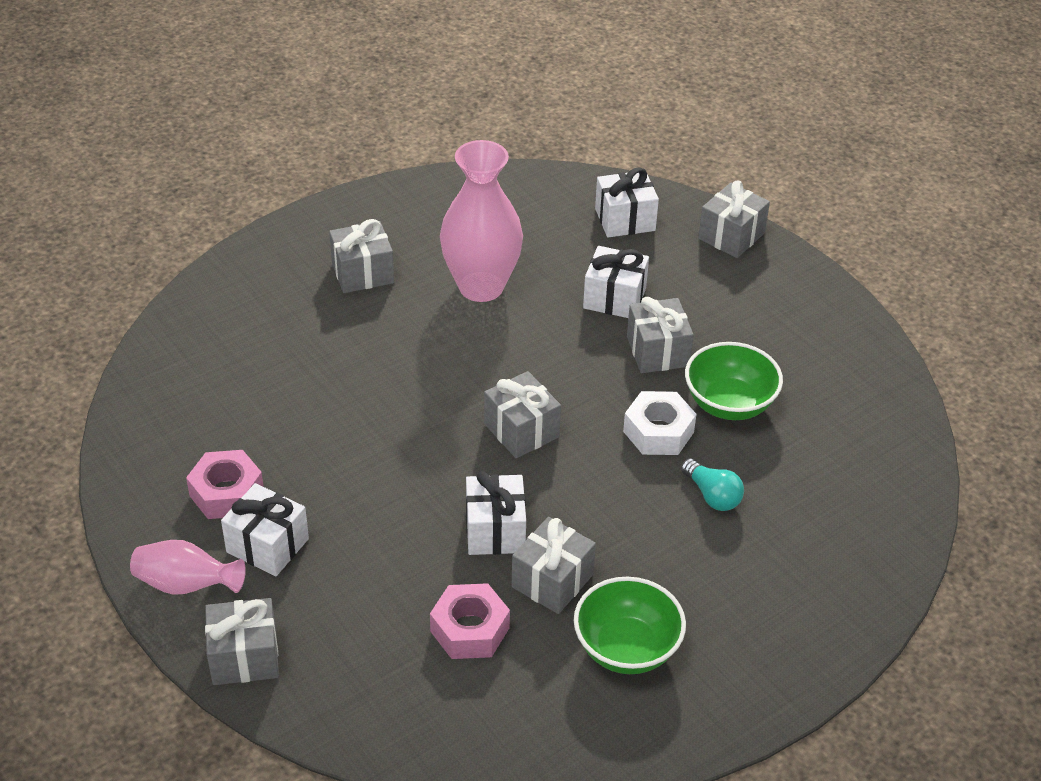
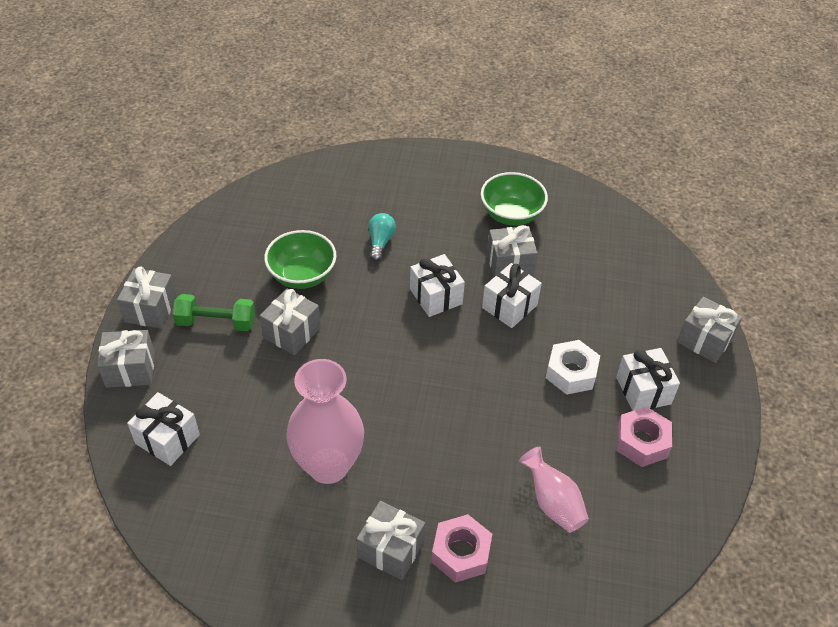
camera: 135 degrees left, 5 degrees up
(186, 585) = (709, 402): pink vase -> pink vase (552, 502)
(469, 629) = (575, 272): pink nut -> pink nut (461, 553)
(521, 430) = (429, 347): grey gift -> grey gift (151, 309)
(614, 298) = (263, 386): white gift -> white gift (436, 296)
(658, 432) = (359, 290): white nut -> white nut (571, 373)
(730, 312) = (216, 322): none -> green dumbbell

